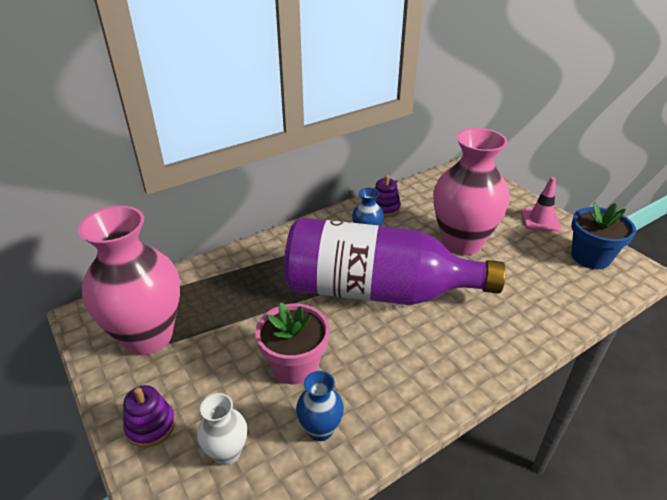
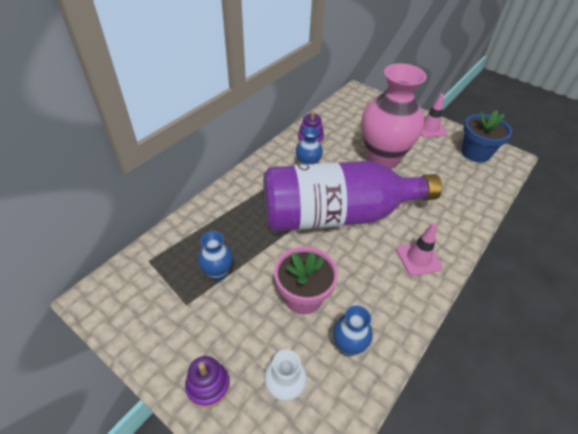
camera: 20 degrees left, 10 degrees up
(148, 337) = (163, 304): pink vase -> none
(216, 320) = (218, 273): none -> blue vase
(454, 358) = (418, 258): none -> pink traffic cone

